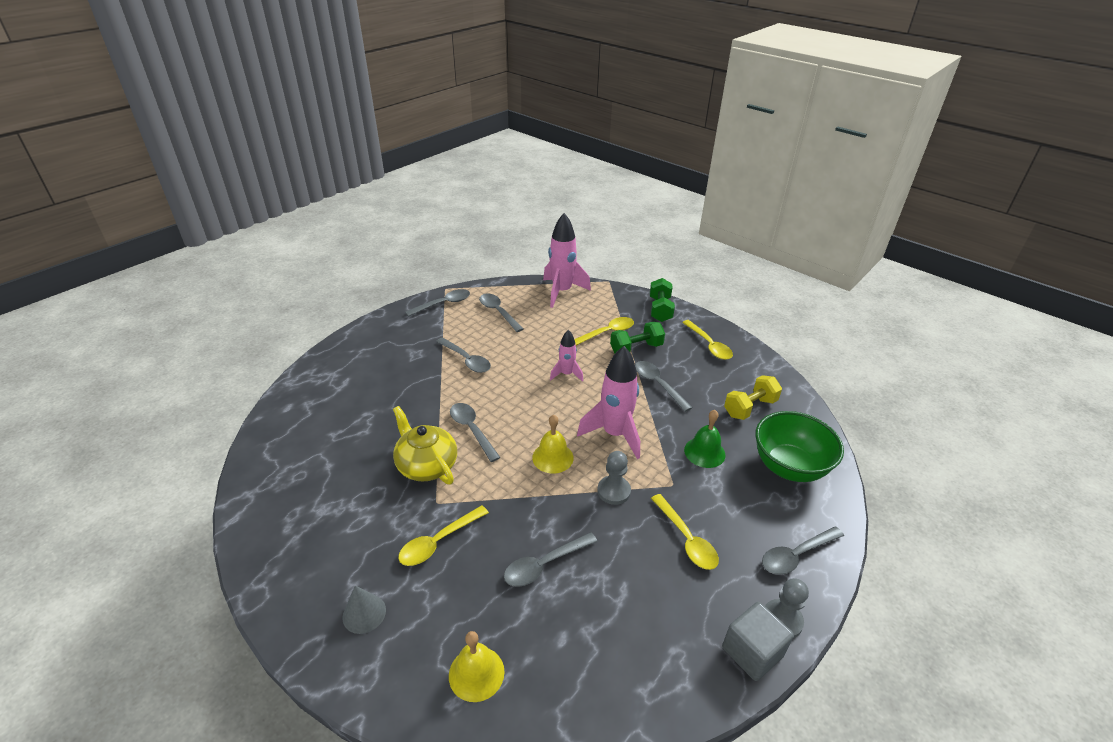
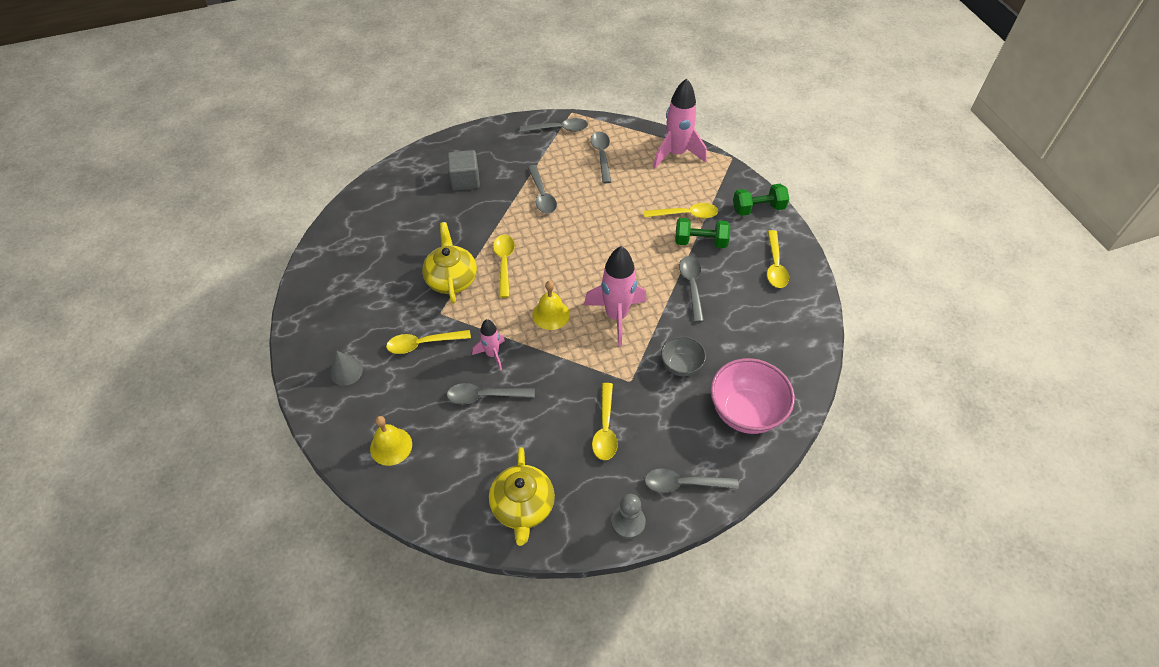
camera: 30 degrees right, 15 degrees up
(472, 430) = (504, 263): grey spoon -> yellow spoon
(566, 374) = (617, 243): pink rocket -> pink rocket (492, 354)
(613, 491) = (578, 364): grey pawn -> none
(660, 309) = (758, 208): green dumbbell -> green dumbbell turned 45 degrees clockwise
(671, 662) = (522, 507): none -> yellow teapot
(704, 452) = (681, 365): green bell -> grey bowl
(750, 408) = (759, 343): yellow dumbbell -> none
(752, 652) = (586, 531): grey cube -> grey cube (465, 180)
(789, 467) = (745, 412): green bowl -> pink bowl

